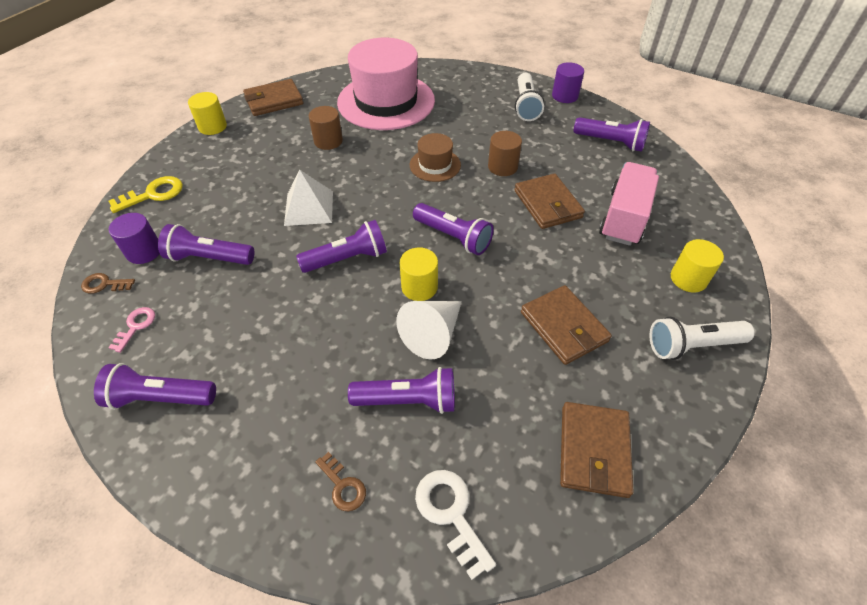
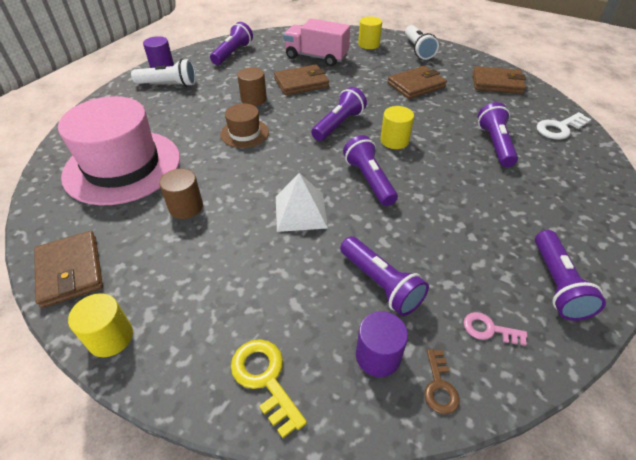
camera: 90 degrees left, 5 degrees down
(209, 258) = (380, 284): purple flashlight -> purple flashlight turned 45 degrees counterclockwise
(343, 485) = (568, 169): brown key -> none
(433, 334) = (437, 134): white cone -> none

